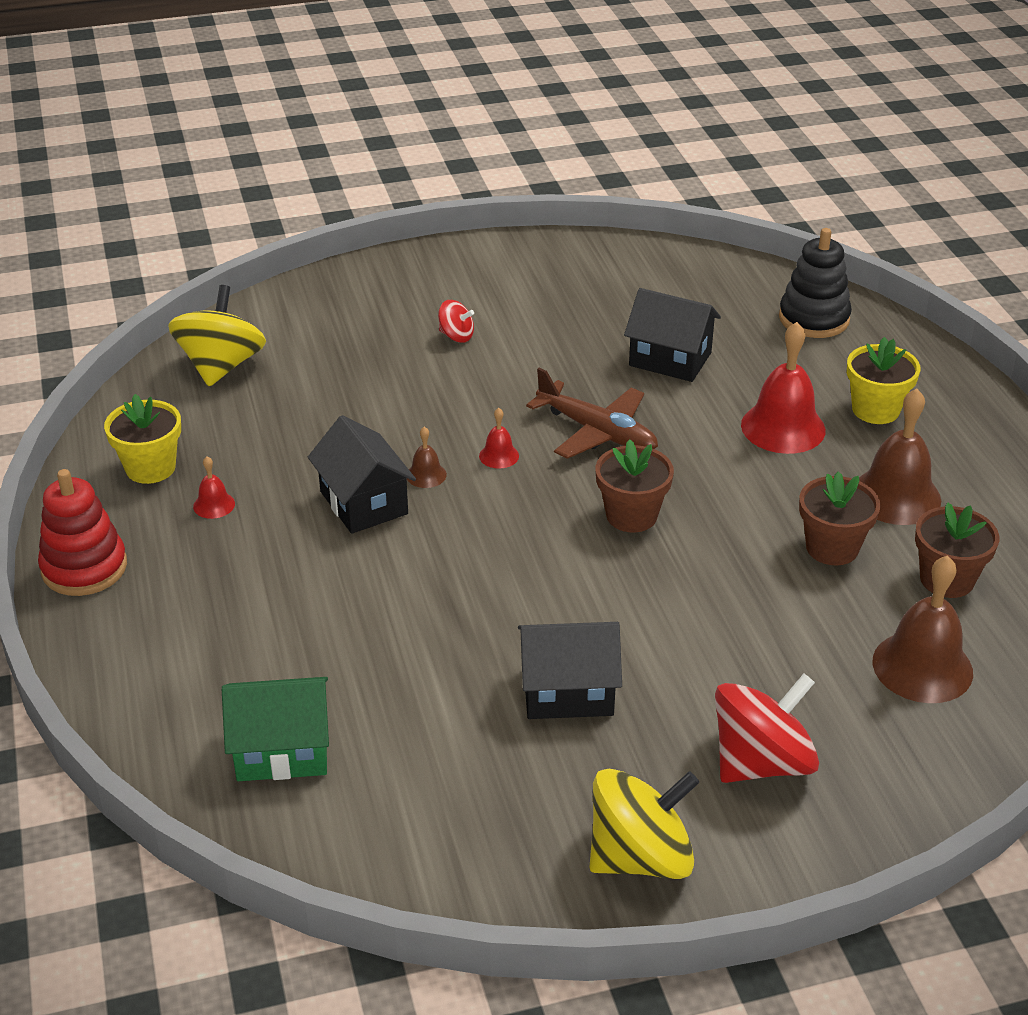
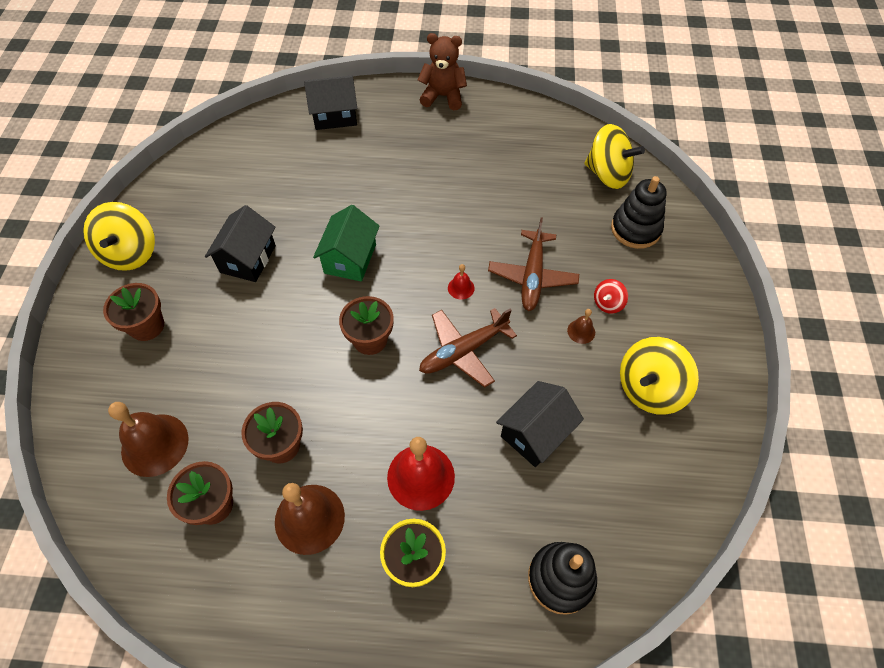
camera: 110 degrees right, 20 degrees up
(84, 568) = (443, 96): red stacking toy -> brown teddy bear
(150, 468) = (515, 130): yellow flower pot -> none
(214, 505) = (471, 149): red bell -> none
(282, 750) = (279, 143): green house -> green house (350, 259)
(319, 331) = (635, 229): none -> black stacking toy
(363, 503) = (444, 211): black house -> black house (335, 116)
(426, 475) = (457, 246): brown bell -> brown bell (581, 331)
(444, 399) = (532, 276): none -> brown plane
(560, 294) = (649, 388): none -> yellow spinning top
(761, 762) = (147, 326): red spinning top -> brown flower pot

